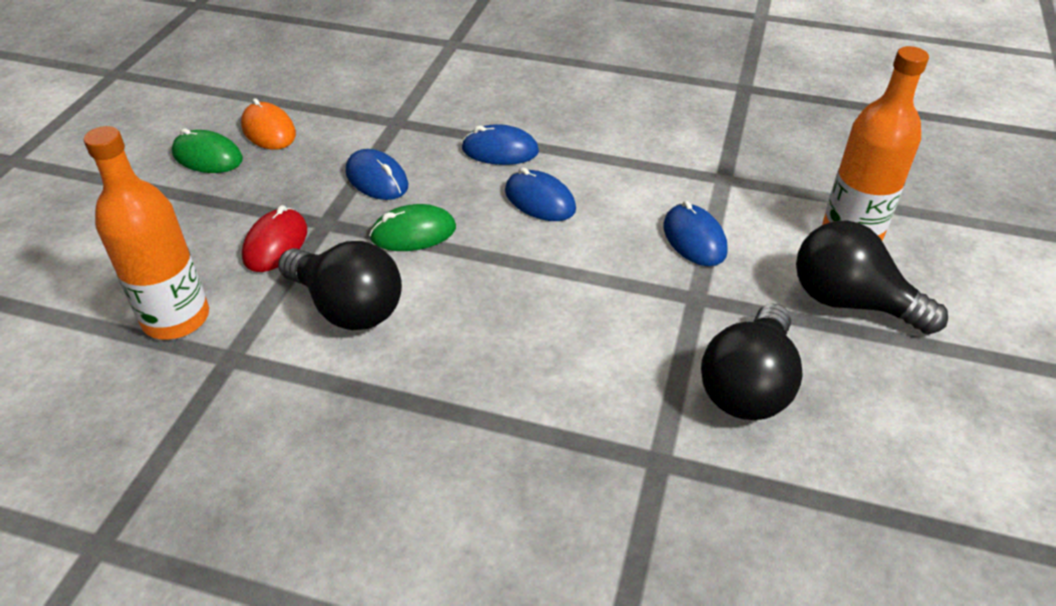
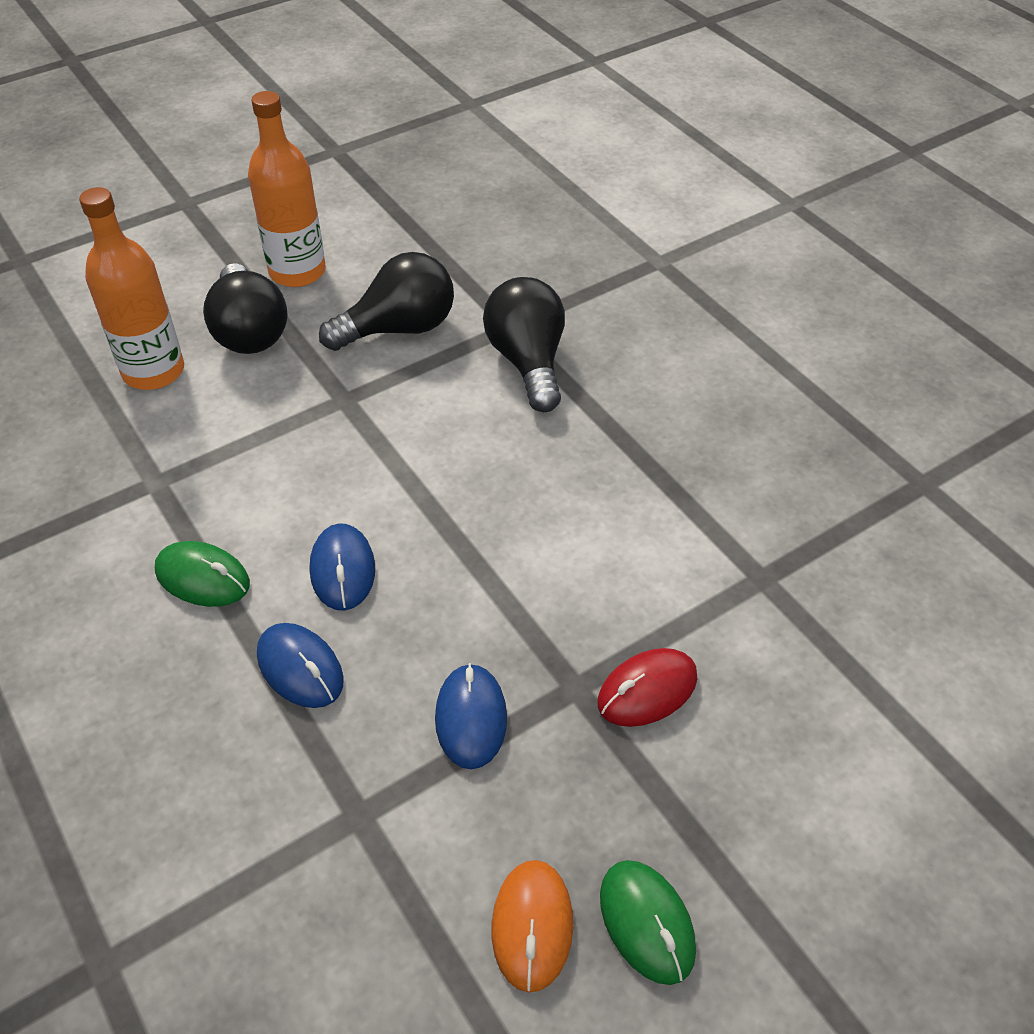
camera: 140 degrees left, 5 degrees up
(176, 318) = (795, 654): orange bottle -> orange bottle (297, 272)
(347, 307) = (627, 564): black light bulb -> black light bulb (528, 362)
(413, 233) = (499, 611): green mouse -> green mouse (203, 578)
(694, 239) = (273, 443): blue mouse -> none

